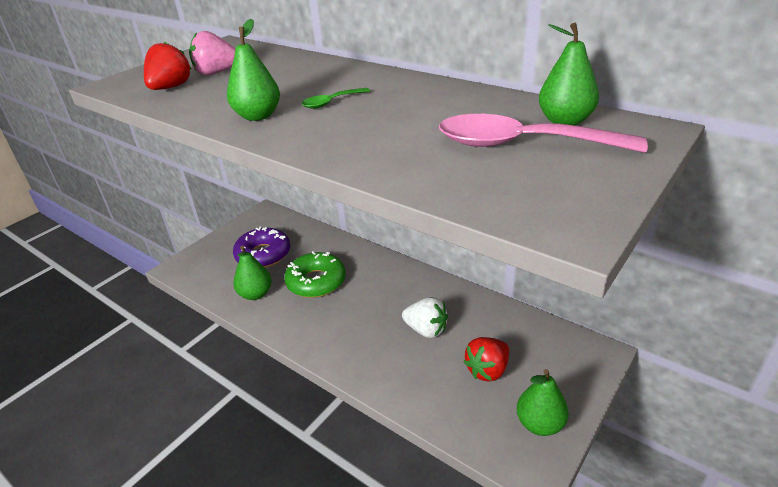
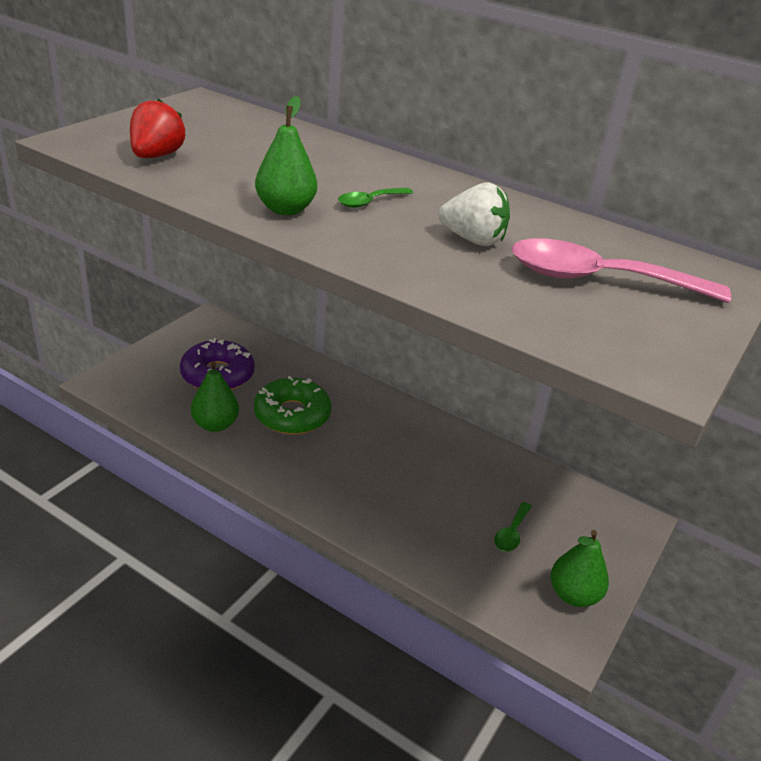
camera: 10 degrees left, 0 degrees up
(216, 73) = (208, 142): pink strawberry -> none
(426, 330) = (435, 483): white strawberry -> white strawberry (473, 240)
(487, 370) = (511, 533): red strawberry -> green spoon
(565, 121) = (640, 257): green pear -> none

